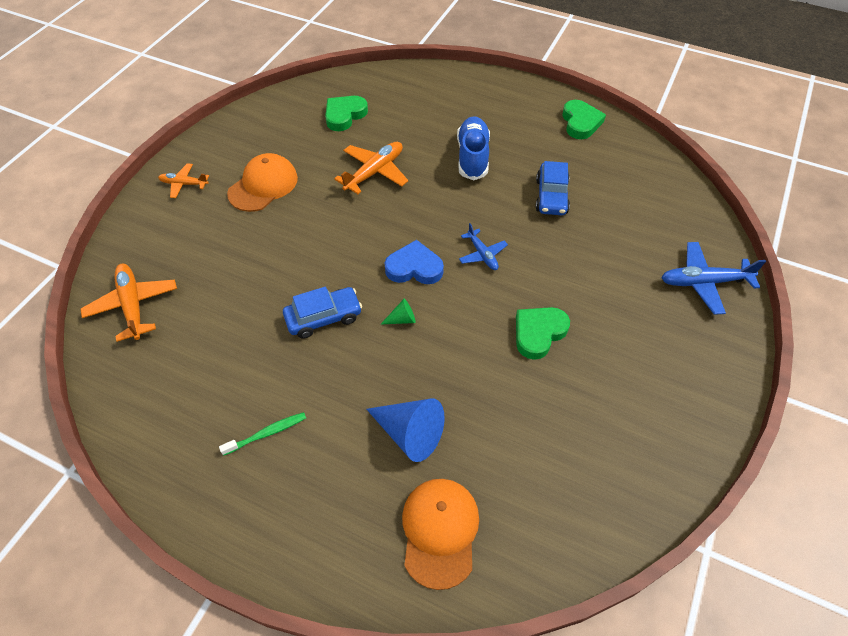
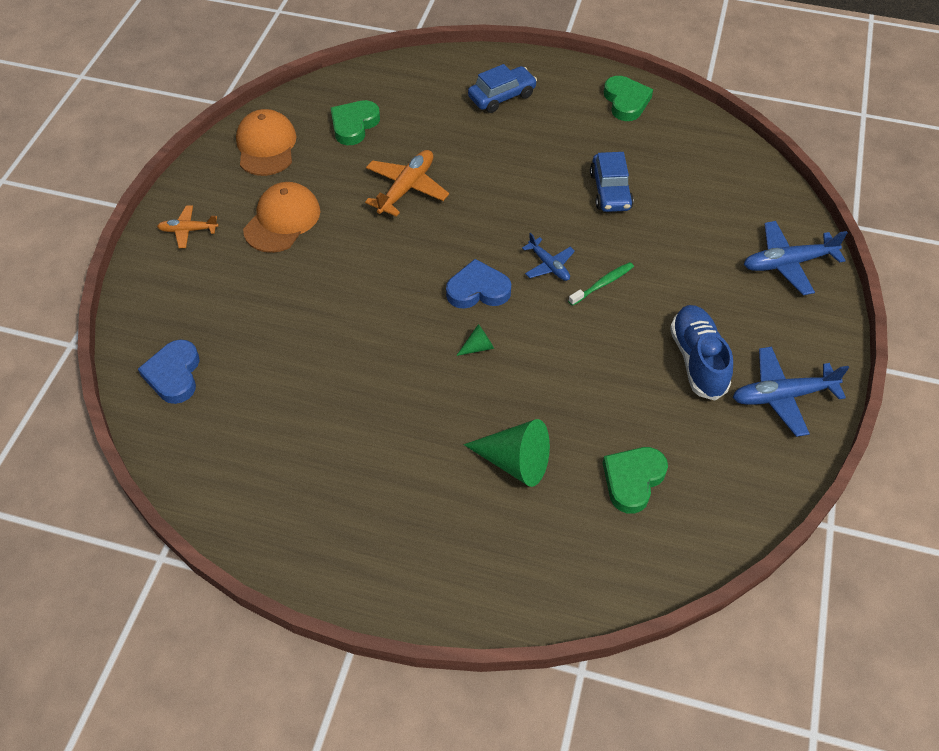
camera: 10 degrees left, 0 degrees up
(133, 305) = (174, 375): orange plane -> blue heart
(267, 433) = (365, 485): green toothbrush -> green toothbrush (602, 284)
(323, 317) = (392, 357): blue car -> blue car (502, 96)
(409, 433) = (515, 462): blue cone -> green cone
(440, 531) = (568, 550): orange cap -> orange cap (266, 146)
(472, 157) = (513, 157): blue shoe -> blue shoe (697, 360)
(538, 333) = (626, 341): green heart -> green heart (633, 480)
(678, 409) = (782, 396): none -> blue plane

